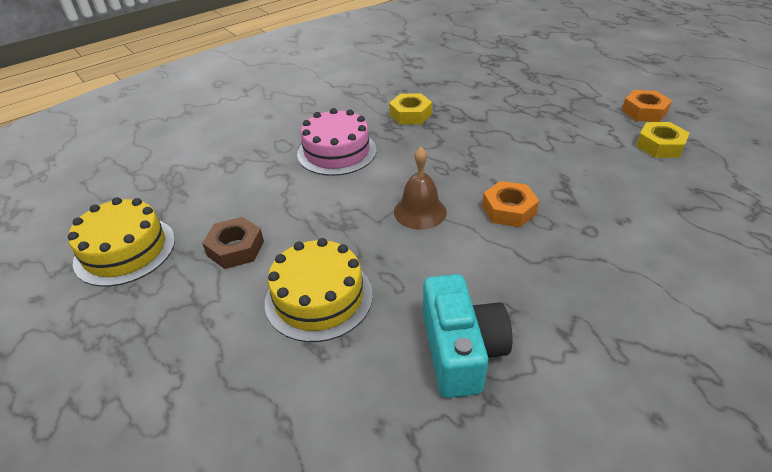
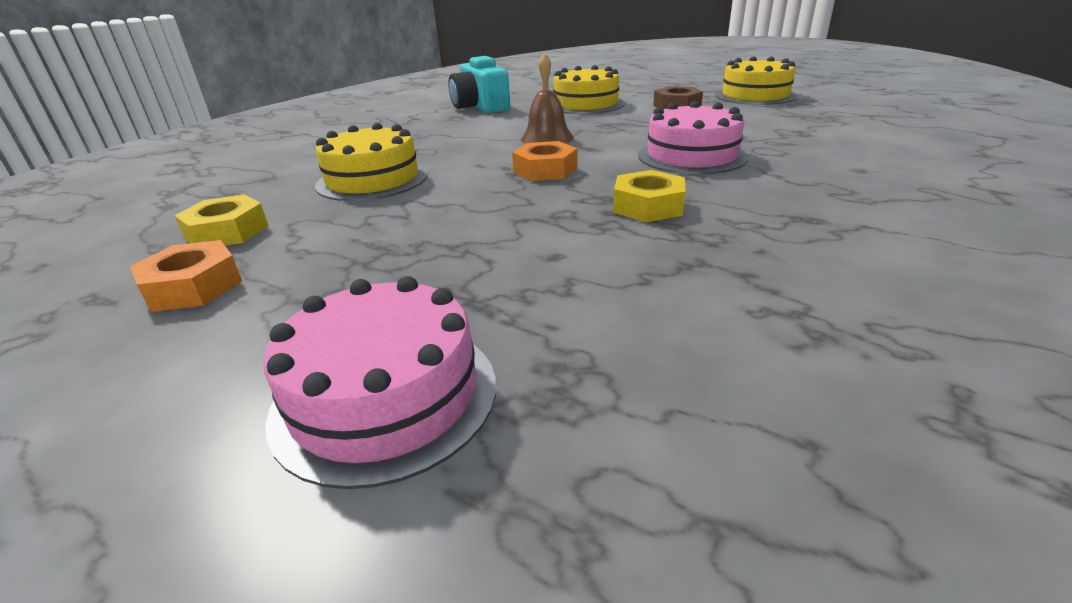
camera: 160 degrees right, 10 degrees down
(509, 210) = (459, 151): orange nut -> orange nut (545, 170)
(544, 65) = (385, 396): none -> pink cake
(581, 181) = (373, 180): none -> yellow cake

